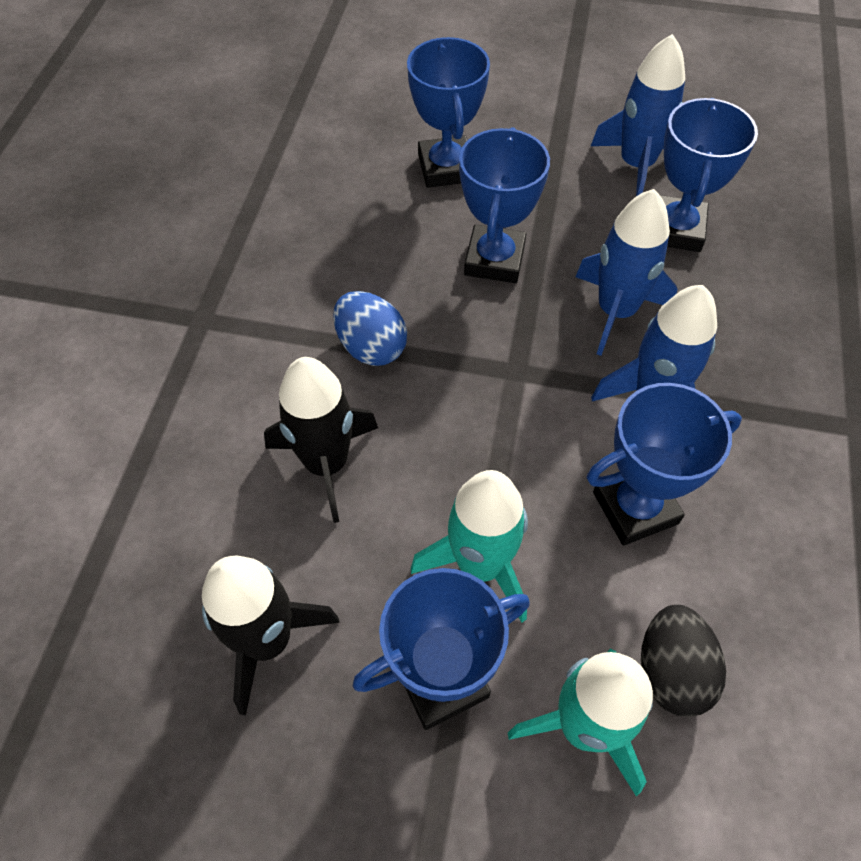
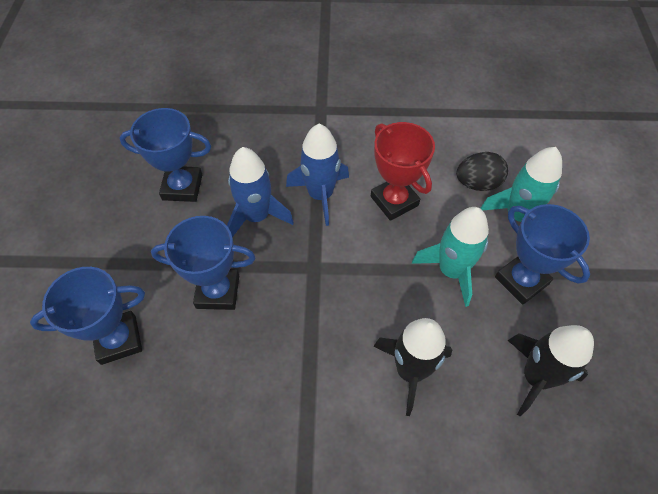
camera: 100 degrees left, 0 degrees up
(371, 347) = (309, 362): blue egg -> none
(635, 508) = (394, 201): blue trophy -> red trophy
(636, 165) = (119, 211): blue rocket -> none

